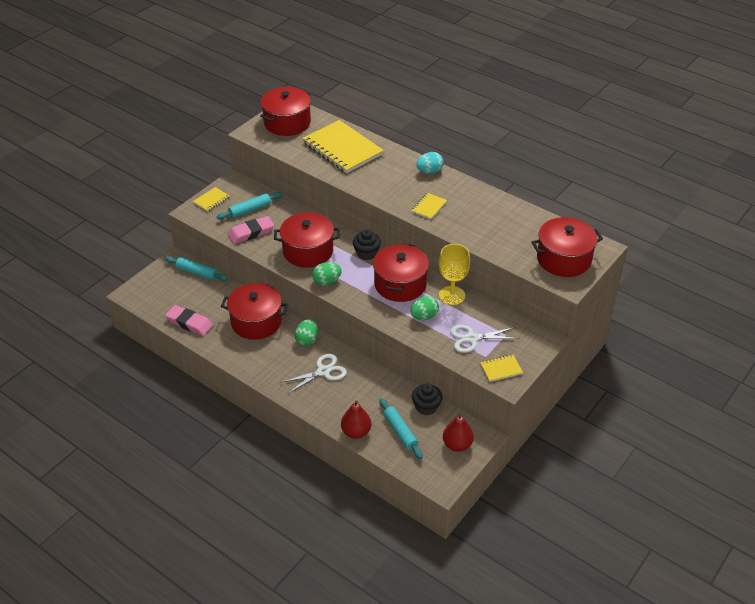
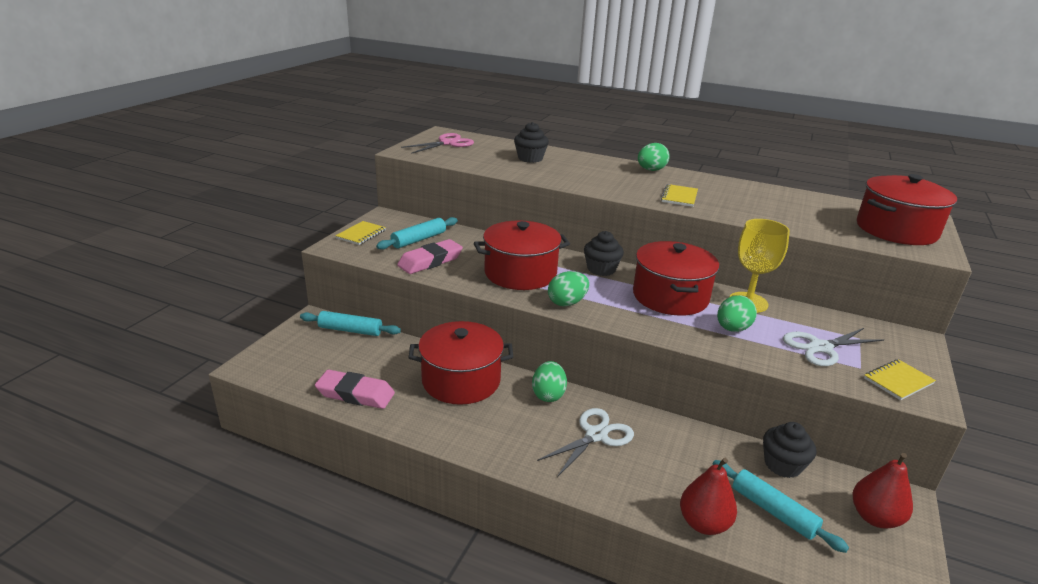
camera: 15 degrees left, 15 degrees down
(287, 123) = (447, 143): red pot -> pink scissors
(342, 149) = (530, 158): yellow notebook -> black cupcake
(429, 171) = (651, 170): turquoise egg -> green egg

